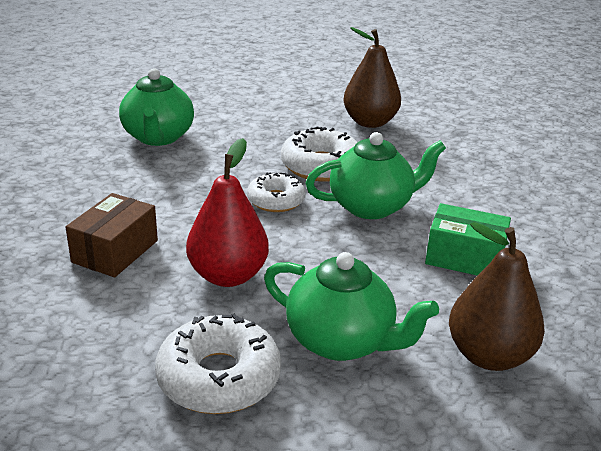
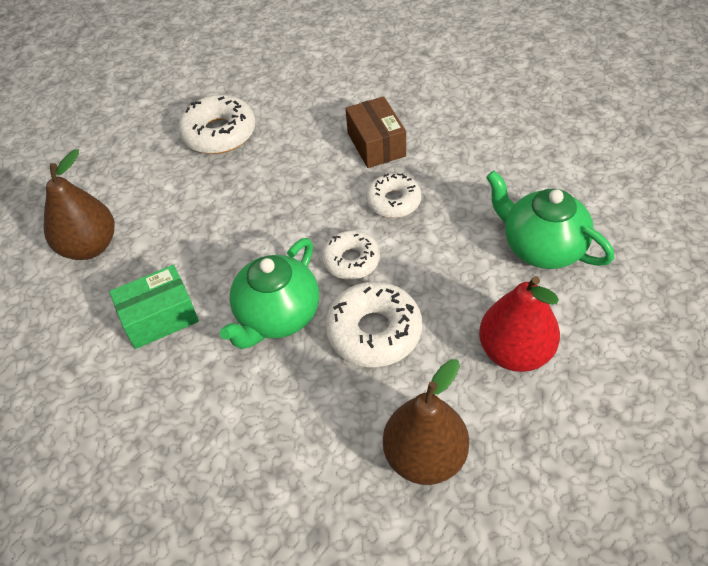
camera: 140 degrees right, 20 degrees up
(185, 209) = (393, 201): none -> white donut
(228, 276) = (292, 181): red pear -> red pear (515, 352)
(341, 341) = (180, 193): green teapot -> none

